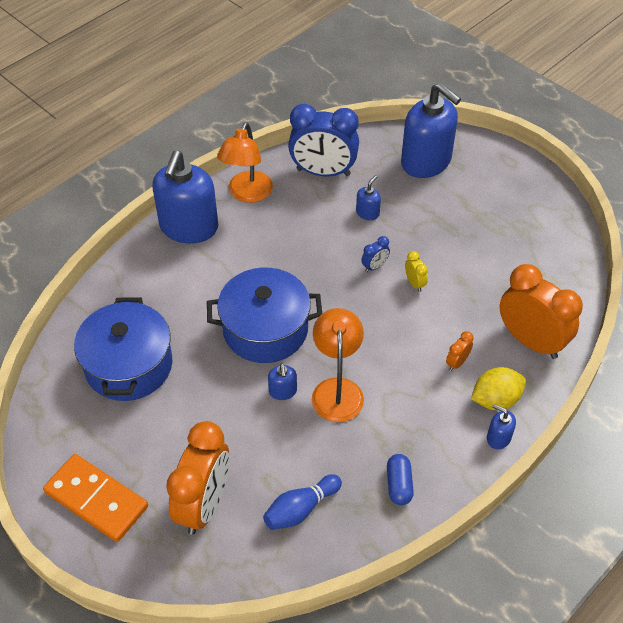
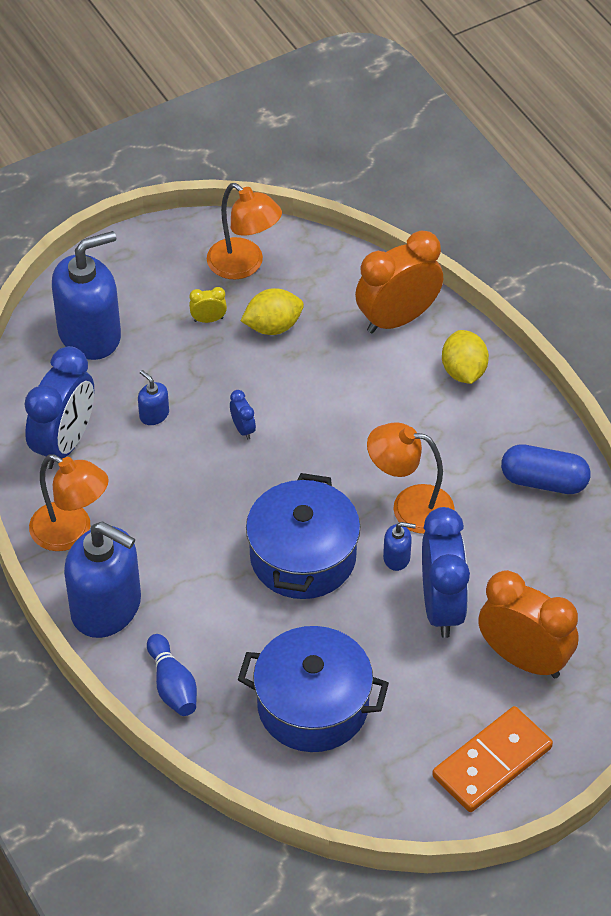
camera: 75 degrees left, 0 degrees up
(243, 433) = (442, 606): none -> blue clock
(301, 509) = (551, 572): blue bowling pin -> blue bowling pin (172, 685)
(399, 484) = (544, 481): blue capsule -> blue capsule, size x1.53
(414, 283) = (282, 398): yellow clock -> yellow clock (208, 319)
(457, 362) = (406, 390): orange clock -> none
(483, 262) = (273, 326): none -> yellow lemon
(498, 438) = (510, 383): blue soap dispenser -> none
(535, 231) = (244, 265): none -> orange lamp

